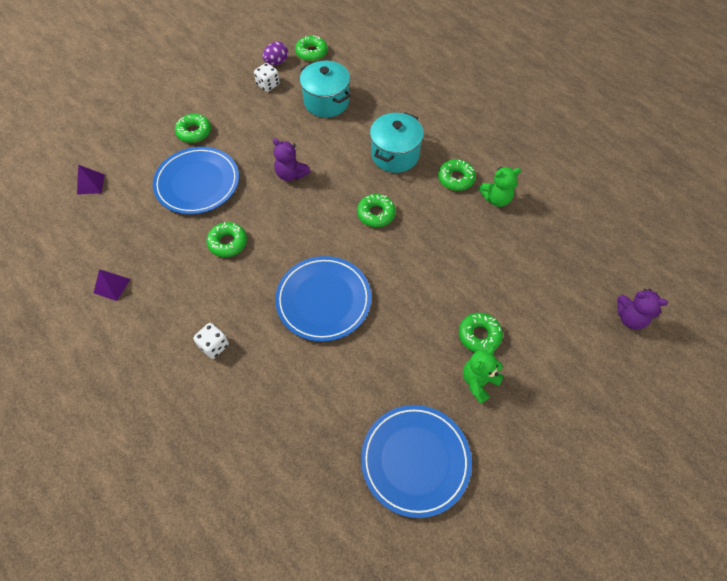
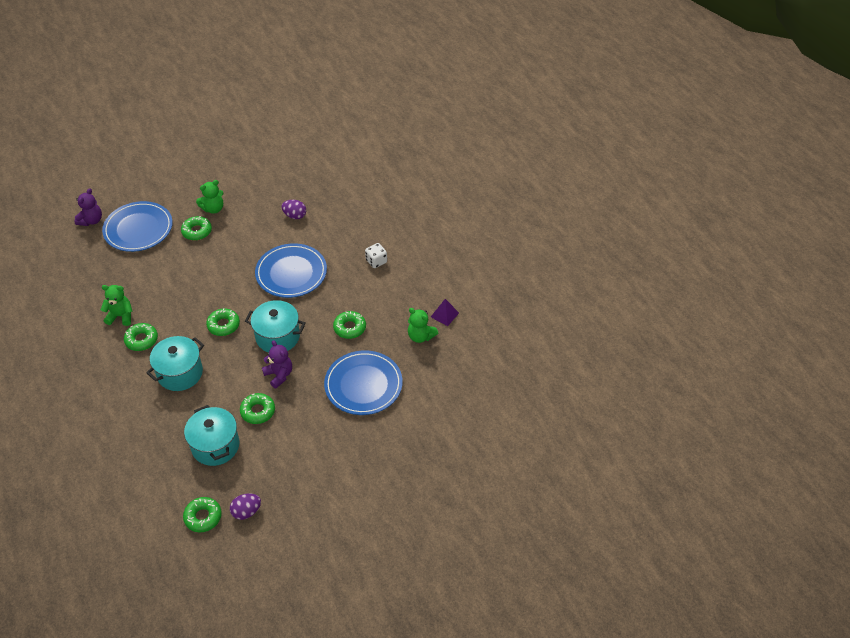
camera: 165 degrees left, 10 degrees down
(91, 184) = (459, 405): purple pyramid -> none
(140, 251) = (420, 336): none -> green teddy bear
(194, 132) = (356, 440): green donut -> green donut (258, 411)
(268, 85) = (266, 482): white dice -> none
(308, 214) = (277, 336): none -> turquoise pot
(354, 399) = (295, 216): none -> purple egg
(415, 460) = (273, 182): blue plate -> blue plate (138, 229)
(630, 318) = (91, 220): purple teddy bear -> purple teddy bear turned 75 degrees clockwise

